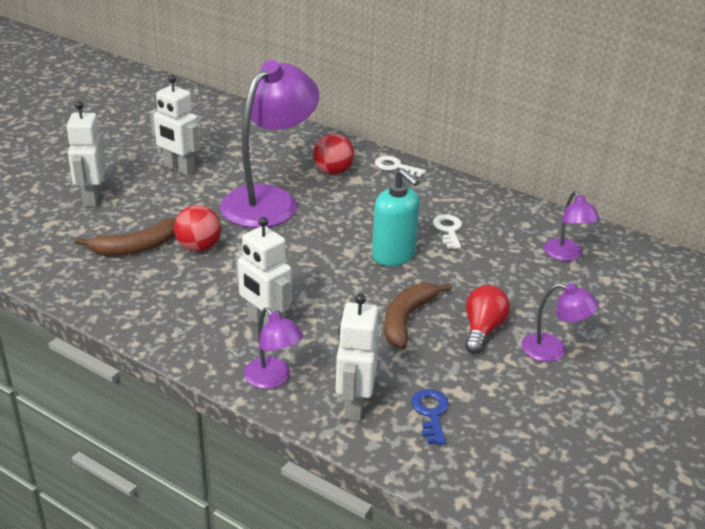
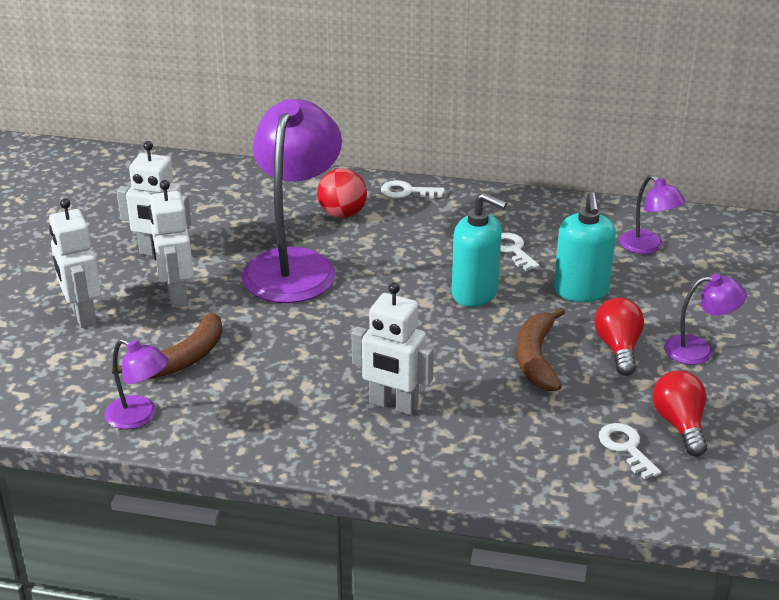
camera: 20 degrees left, 0 degrees up
(199, 247) = (256, 340): red ball -> none
(273, 379) = (445, 461): purple lamp -> purple lamp (139, 417)
(354, 405) = (546, 462): white robot -> white robot (176, 295)
(431, 413) = (626, 448): blue key -> white key
(483, 276) = (581, 291): none -> turquoise soap dispenser
(492, 408) = (680, 424): none -> red light bulb

